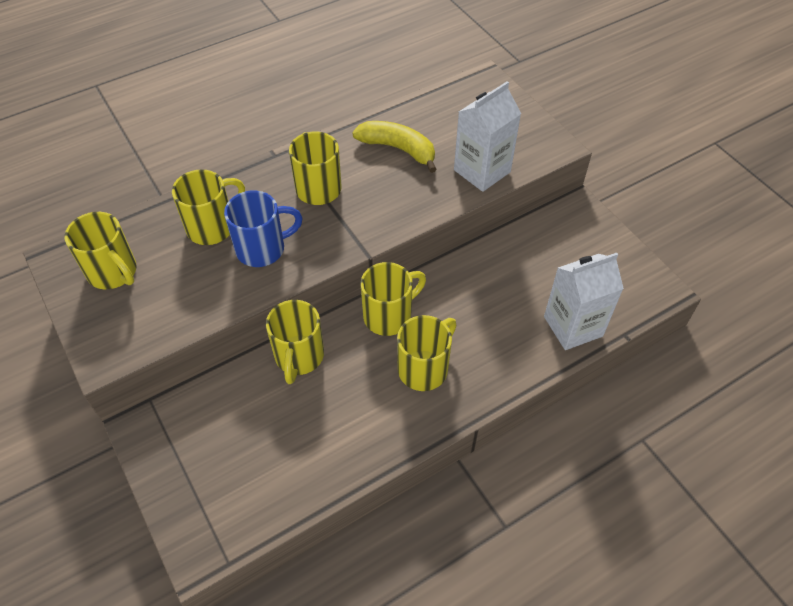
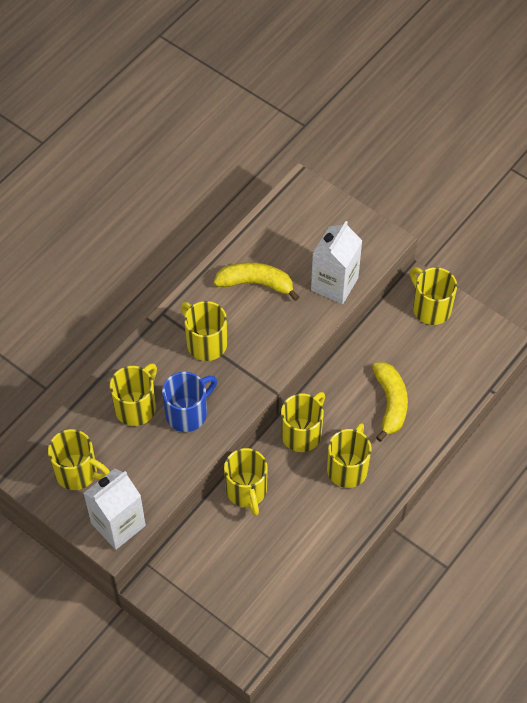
camera: 20 degrees left, 5 degrees up
(502, 314) = (390, 403): none -> yellow banana
(573, 326) = (448, 395): white carton -> white carton (118, 524)
(584, 233) = (430, 308): none -> yellow mug

